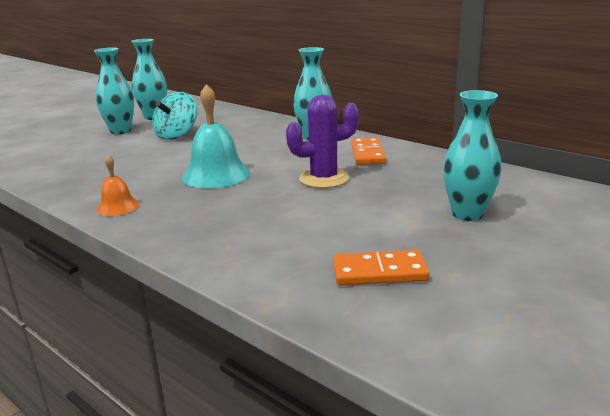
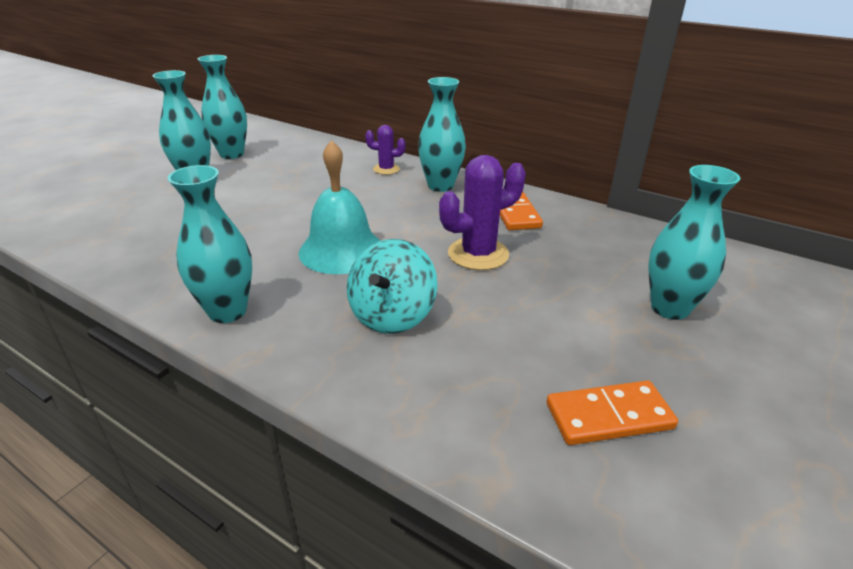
camera: 10 degrees left, 10 degrees up
(118, 206) = (227, 311): orange bell -> turquoise vase
(177, 135) = (270, 184): turquoise spinning top -> turquoise spinning top (392, 315)
(273, 126) = (386, 169): none -> purple cactus

